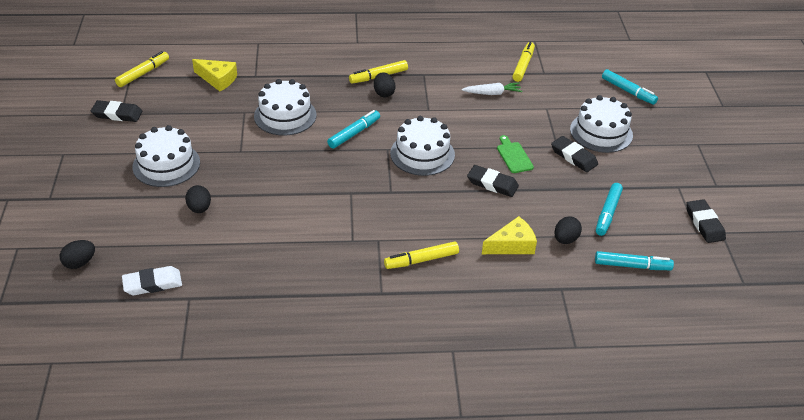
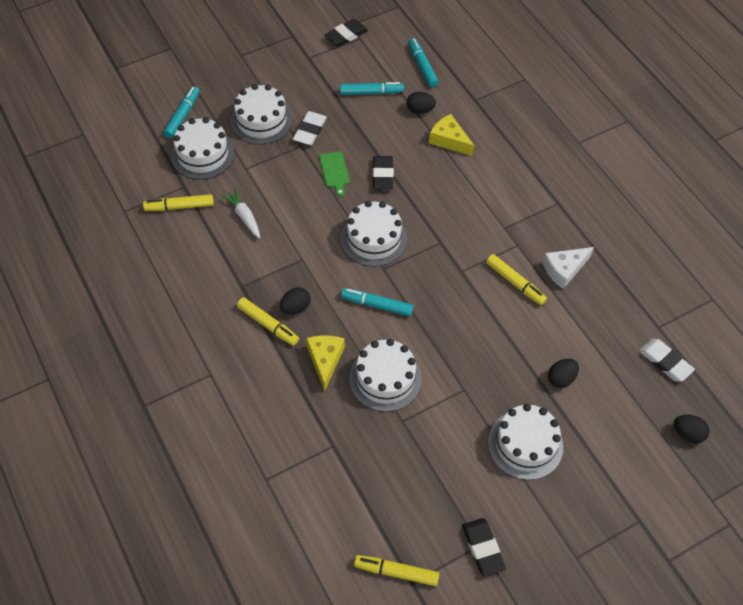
camera: 115 degrees left, 15 degrees up
(218, 79) = (361, 481): yellow cheese -> yellow cheese (325, 360)
(301, 260) = (564, 270): none -> white cheese
(421, 260) = (506, 191): yellow marker -> yellow marker (515, 283)
(514, 156) = (334, 171): green cutting board -> green cutting board turned 60 degrees counterclockwise
(573, 157) = (310, 130): black eraser -> white eraser
(575, 90) = (202, 154): none -> white cake

